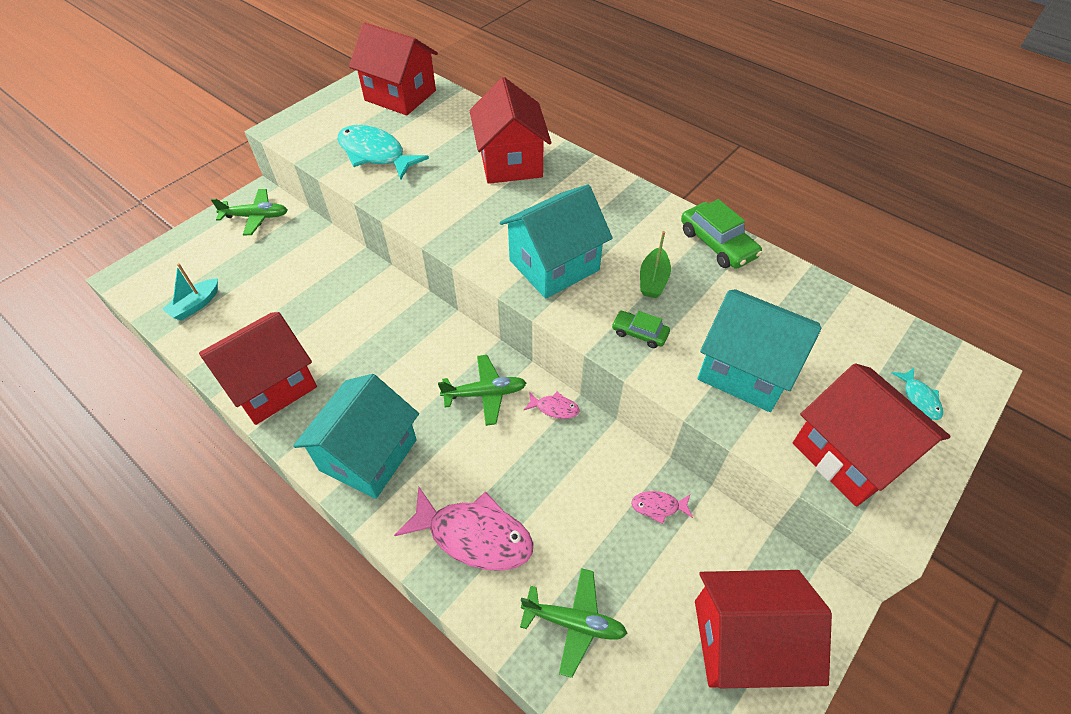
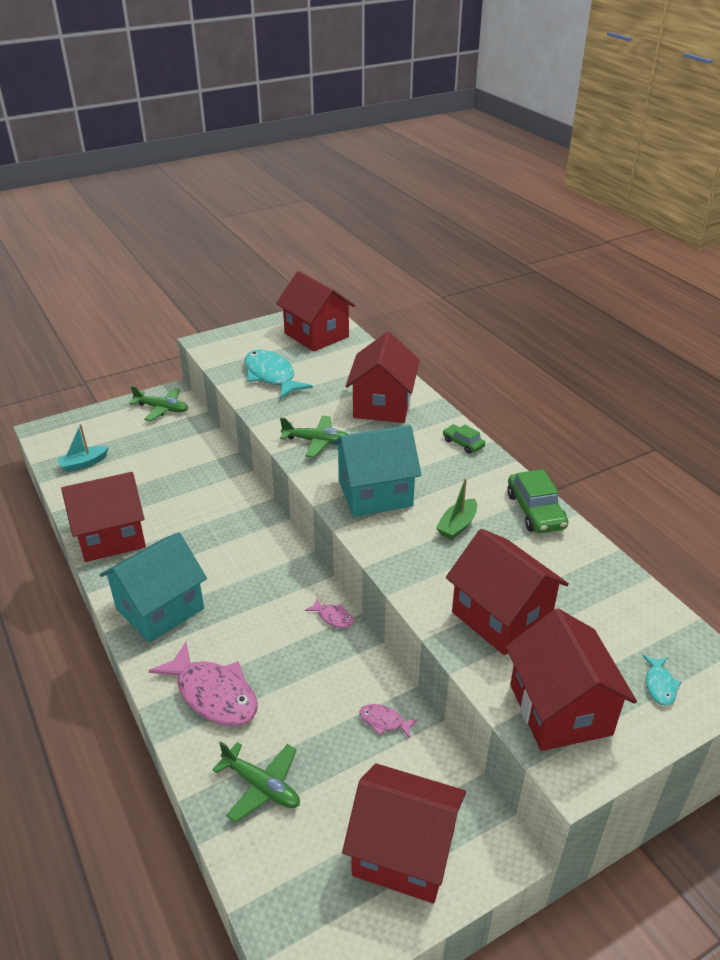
camera: 20 degrees right, 15 degrees down
(485, 393) = (279, 589): green plane -> green plane (317, 441)
(639, 333) = (420, 563): green car -> green car (463, 443)
(745, 370) = (501, 617): turquoise house -> red house

